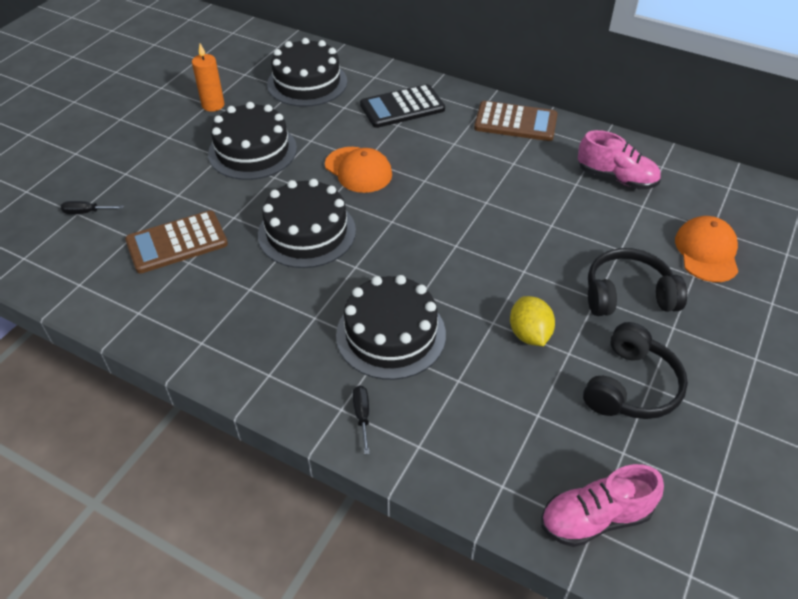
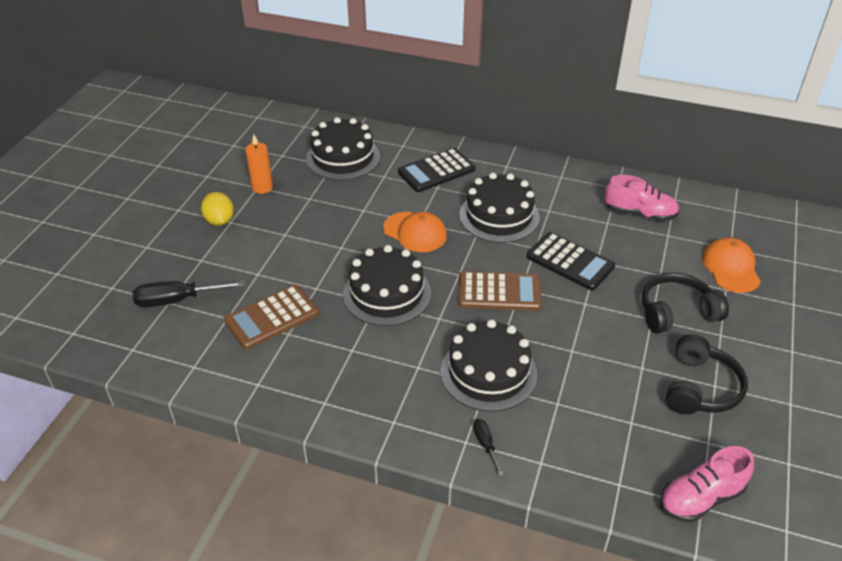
camera: 10 degrees left, 5 degrees down
(86, 212) = (177, 300): black screwdriver -> black screwdriver, size x1.91
(252, 151) = (313, 226): black cake -> black cake (499, 216)
(515, 122) = (540, 174): brown calculator -> brown calculator (499, 292)
(520, 222) = (570, 262): none -> black calculator
(529, 334) = (605, 356): yellow lemon -> yellow lemon (219, 221)

